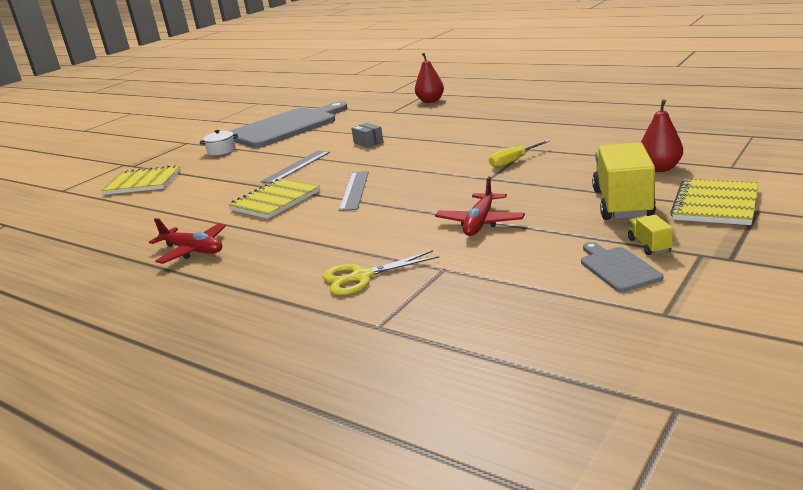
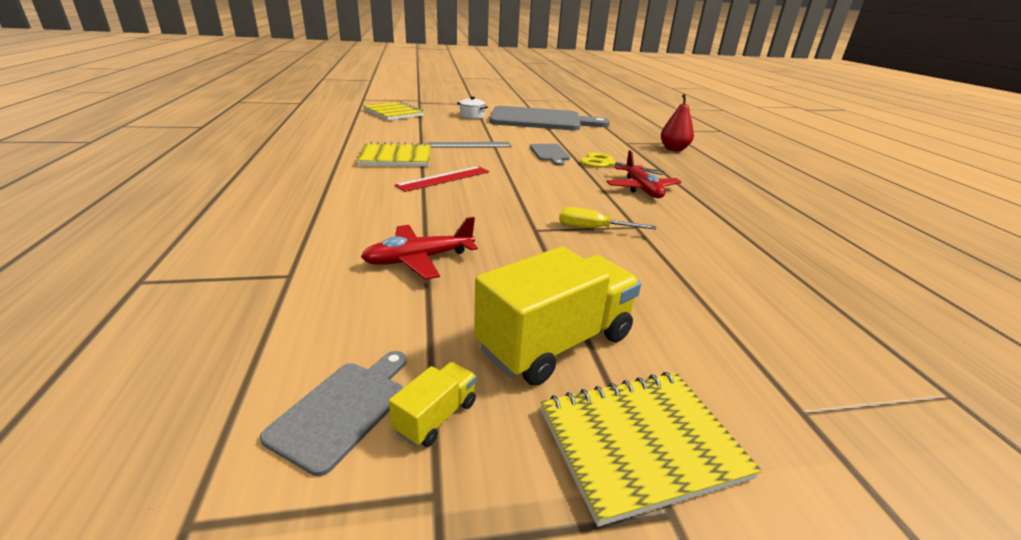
camera: 40 degrees right, 5 degrees up
(193, 250) = (284, 159): red plane -> red plane (641, 189)
(354, 190) = (444, 178): grey ruler -> red ruler
(361, 277) = (255, 238): yellow scissors -> yellow scissors (606, 164)
(368, 142) = (549, 154): grey box -> grey cutting board
(659, 168) = (701, 338): red pear -> none

